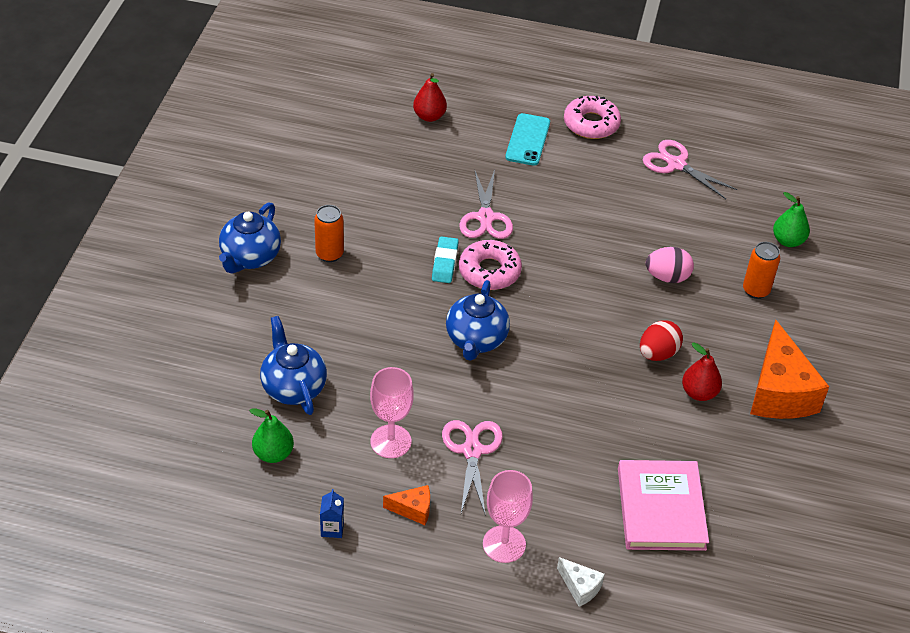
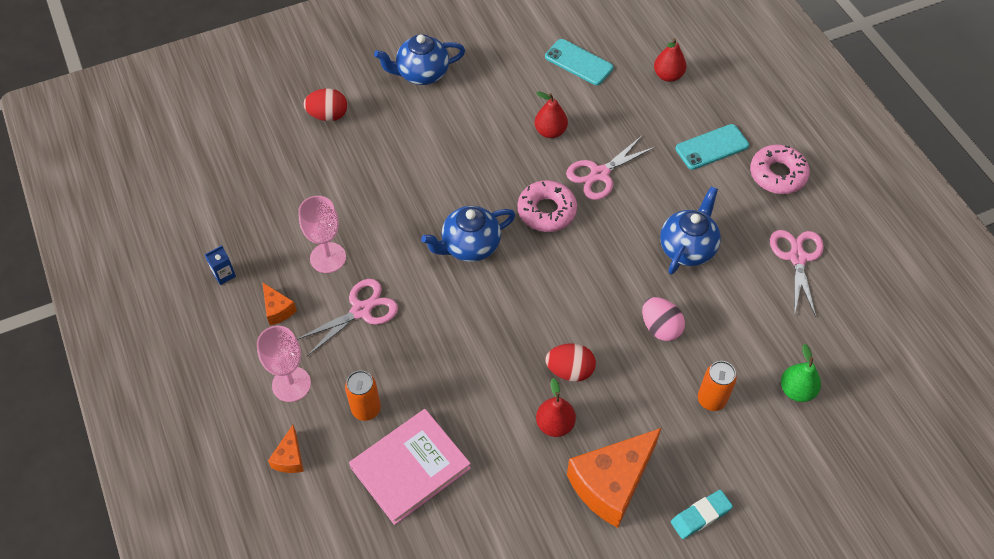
camera: 55 degrees right, 10 degrees up
(224, 348) = (328, 115): none -> red egg
(273, 454) = (261, 201): green pear -> none
(293, 387) = (328, 173): blue teapot -> blue teapot (687, 248)
(329, 254) = (468, 112): orange can -> orange can (366, 409)
(355, 156) = (578, 62): none -> turquoise phone
(409, 218) = (550, 131): none -> red pear
(445, 263) = (527, 180): turquoise eraser -> turquoise eraser (700, 516)
(580, 587) = (290, 458): white cheese -> orange cheese

